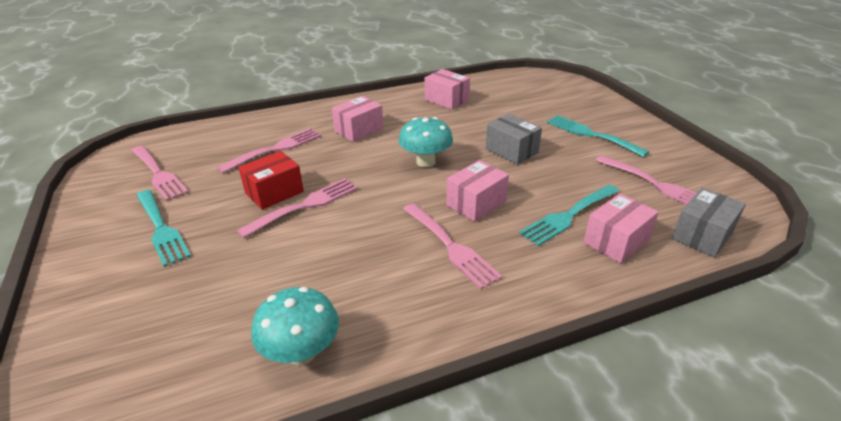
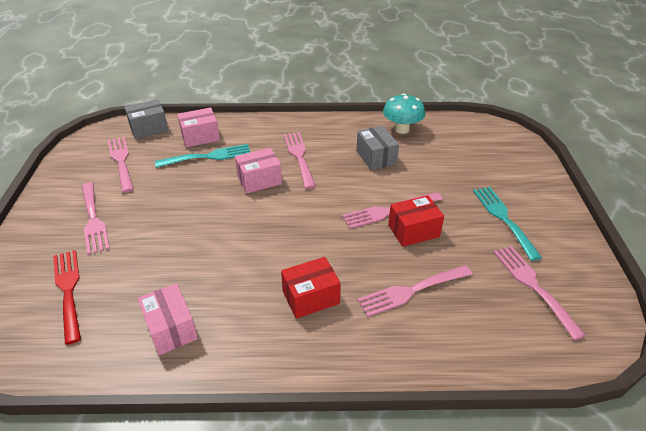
camera: 160 degrees left, 5 degrees up
(359, 130) = (311, 297): pink box -> red box
(425, 162) = (268, 229): turquoise mushroom -> none
(511, 151) = (184, 221): grey box -> grey box (376, 157)
(539, 100) = (68, 290): none -> red fork
(591, 134) = (93, 220): turquoise fork -> pink fork

